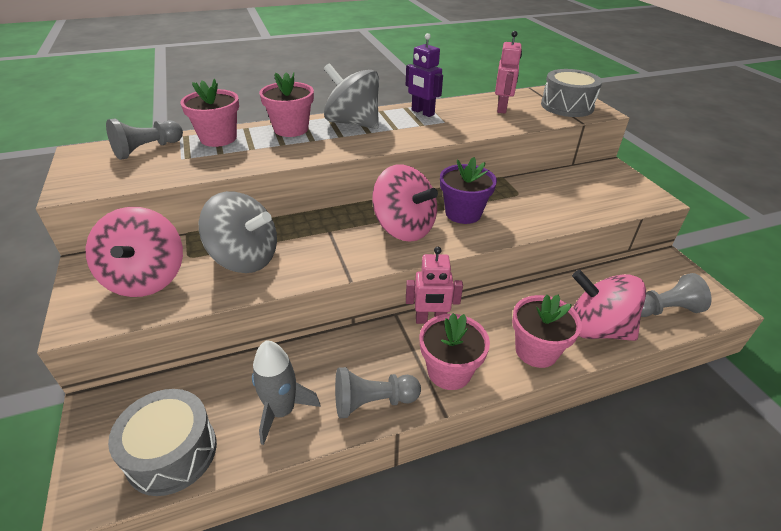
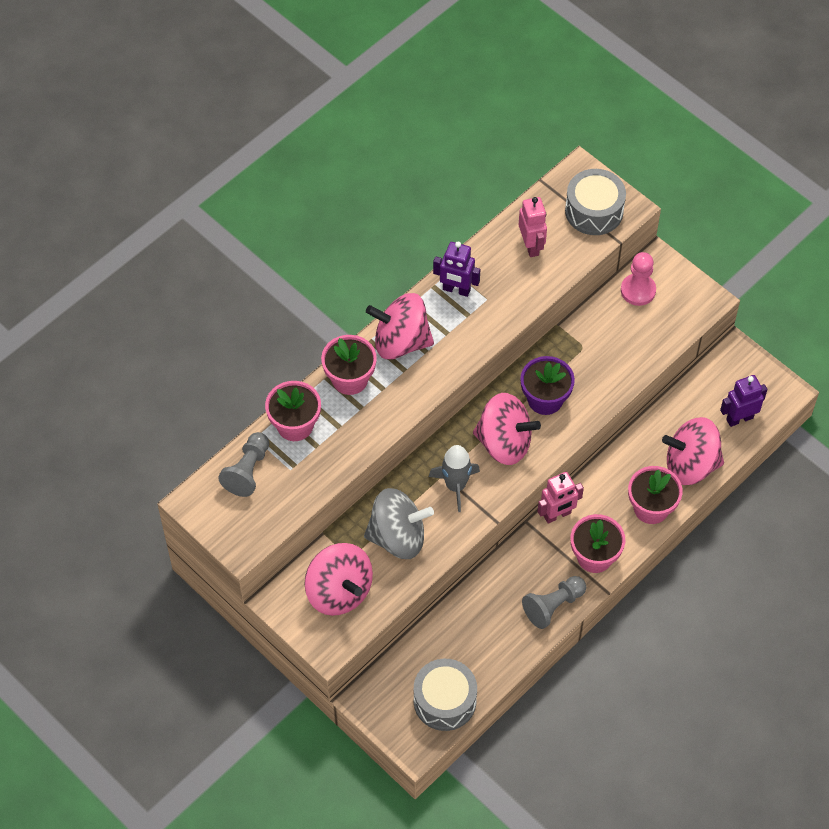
camera: 25 degrees left, 20 degrees up
(282, 411) = (495, 641): grey rocket -> grey rocket (455, 486)
(353, 123) = (401, 341): grey spinning top -> pink spinning top
(587, 177) = (638, 290): none -> pink pawn
(664, 310) = (739, 418): grey pawn -> purple robot

